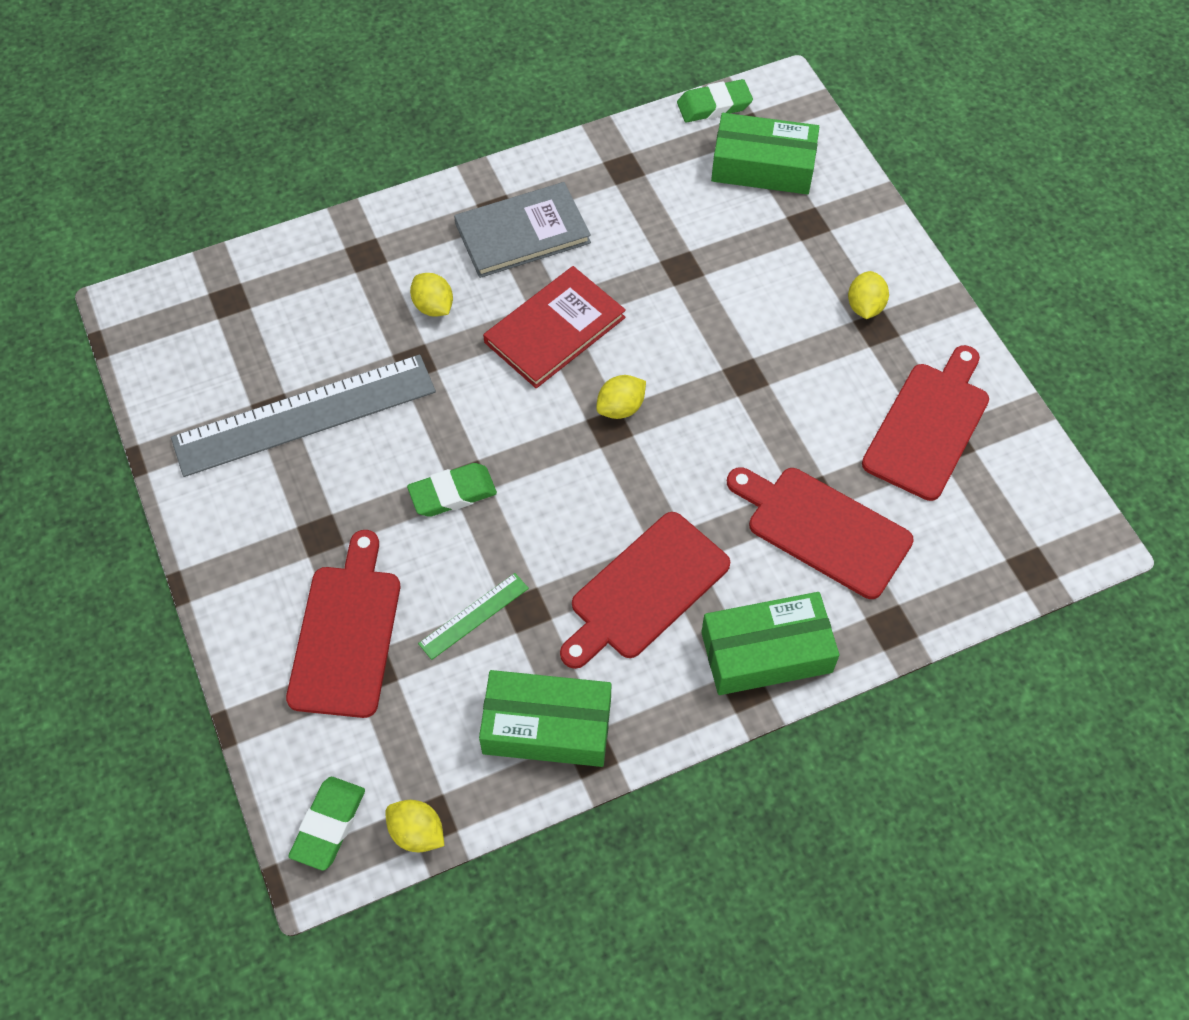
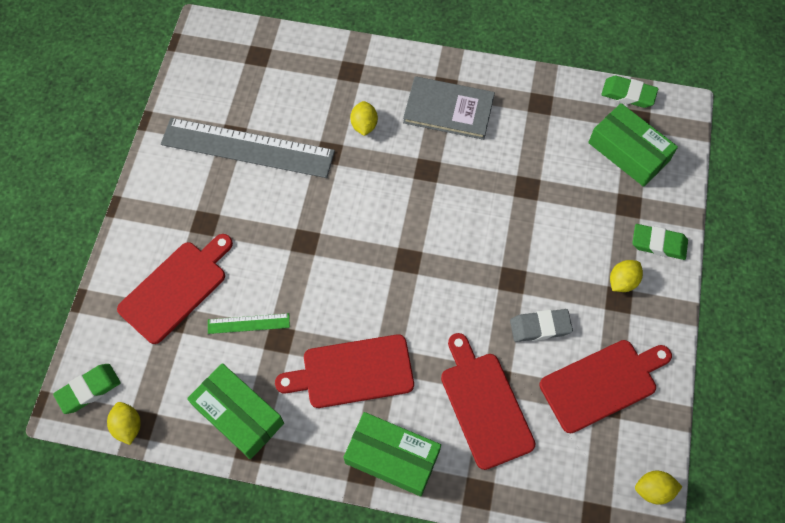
camera: 35 degrees right, 5 degrees up
(452, 493) = (291, 244): green eraser -> green eraser (658, 243)
(555, 330) = (422, 181): red book -> none
(620, 408) = (423, 253): yellow lemon -> yellow lemon (653, 490)
(816, 408) = (540, 327): none -> grey eraser

